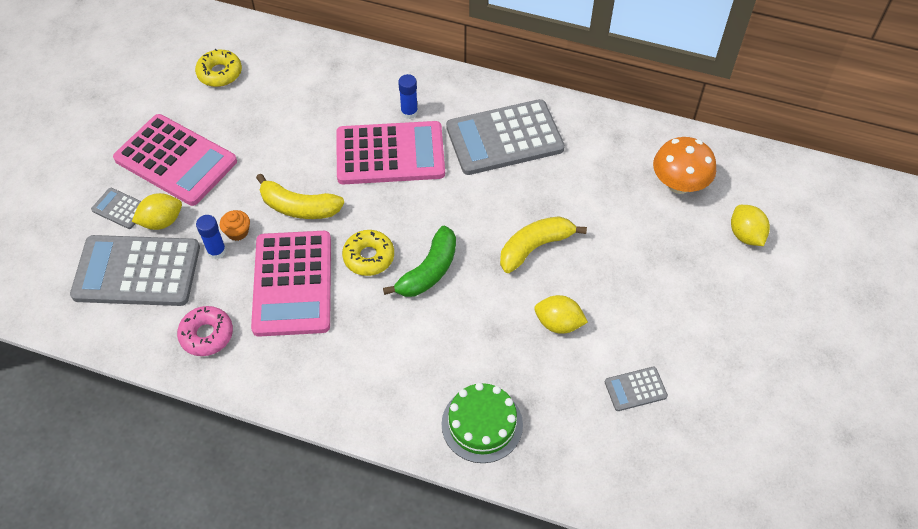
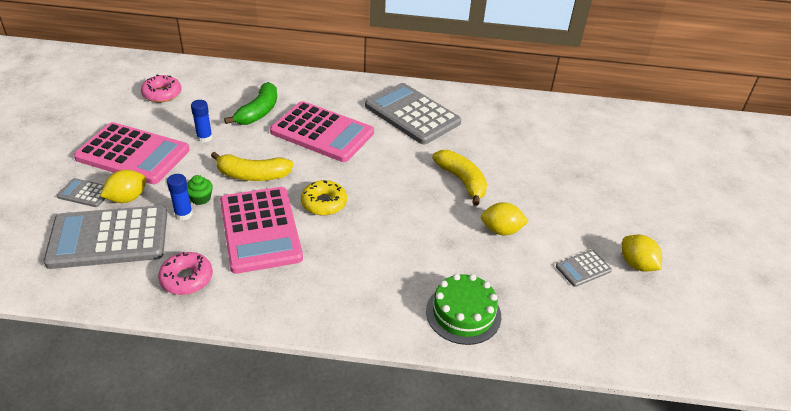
camera: 15 degrees left, 15 degrees down
(220, 73) = (162, 94): yellow donut -> pink donut
(237, 232) = (200, 198): orange cupcake -> green cupcake
(390, 154) = (322, 132): pink calculator -> pink calculator turned 45 degrees clockwise
(409, 112) = (330, 105): blue glue stick -> blue glue stick (204, 138)
(429, 271) = (379, 207): green banana -> green banana (258, 112)
(504, 138) = (412, 114): grey calculator -> grey calculator turned 75 degrees clockwise
(535, 247) = (462, 181): yellow banana -> yellow banana turned 105 degrees clockwise
(679, 184) = (557, 130): orange mushroom -> none
(745, 235) = (621, 156): yellow lemon -> yellow lemon (636, 264)

